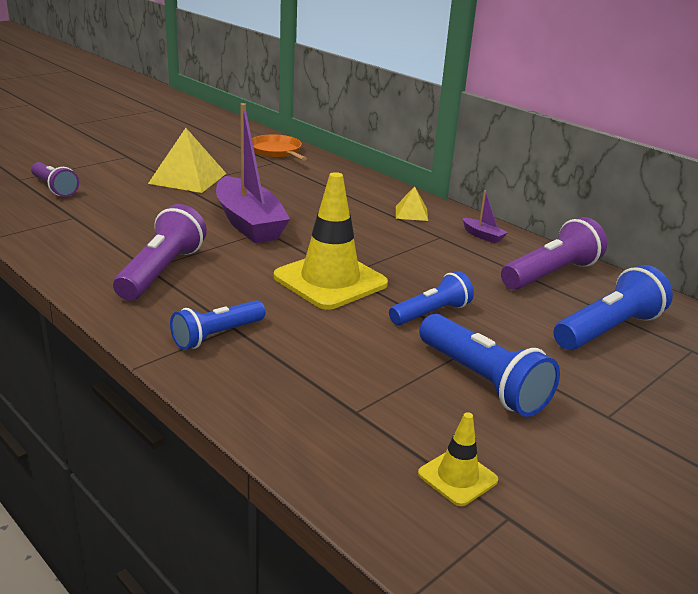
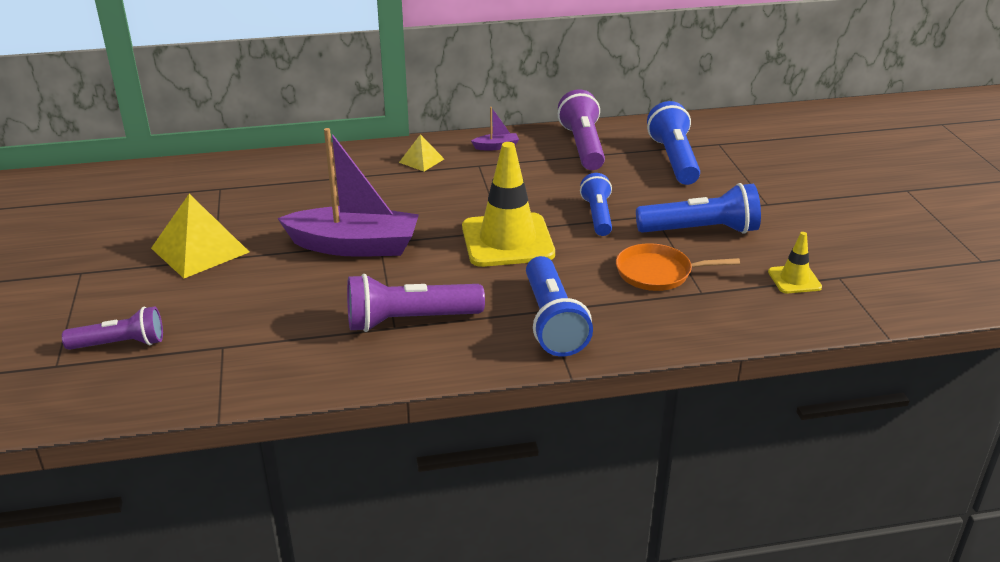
camera: 55 degrees left, 5 degrees up
(161, 271) = (409, 321): purple flashlight -> purple flashlight turned 60 degrees counterclockwise
(217, 336) = (553, 322): blue flashlight -> blue flashlight, size x1.51
(277, 151) = (192, 178): orange pan -> orange pan (658, 273)

